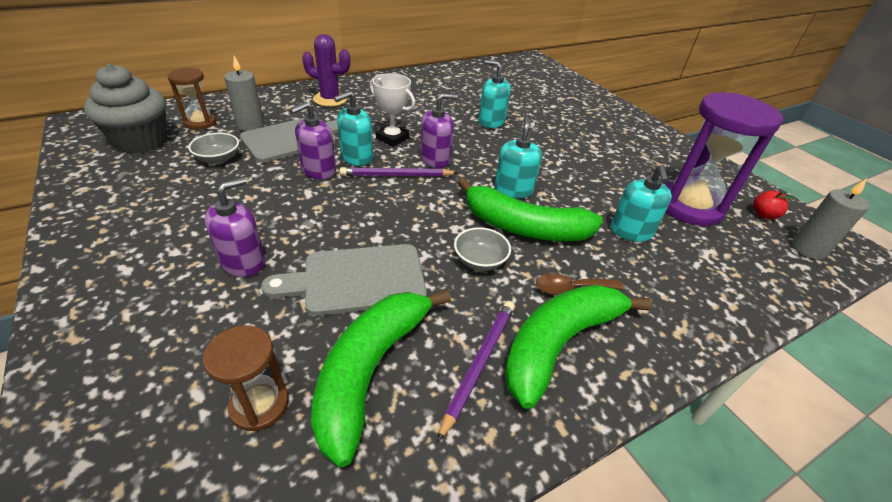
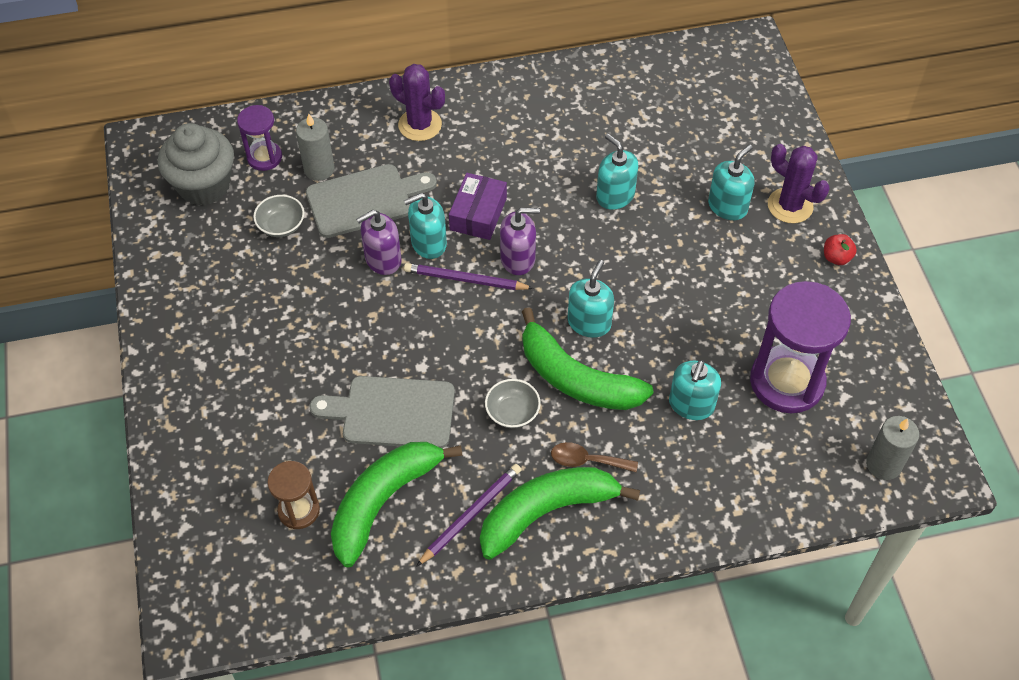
camera: 20 degrees right, 15 degrees up
(200, 122) = (264, 157): brown hourglass -> purple hourglass
(243, 262) = (297, 374): purple soap dispenser -> none
(392, 138) = (478, 214): white trophy -> purple box
(571, 121) = (727, 206): none -> turquoise soap dispenser
(610, 117) = (790, 206): none -> purple cactus
(763, 215) = (872, 409): red apple -> red apple (836, 257)

